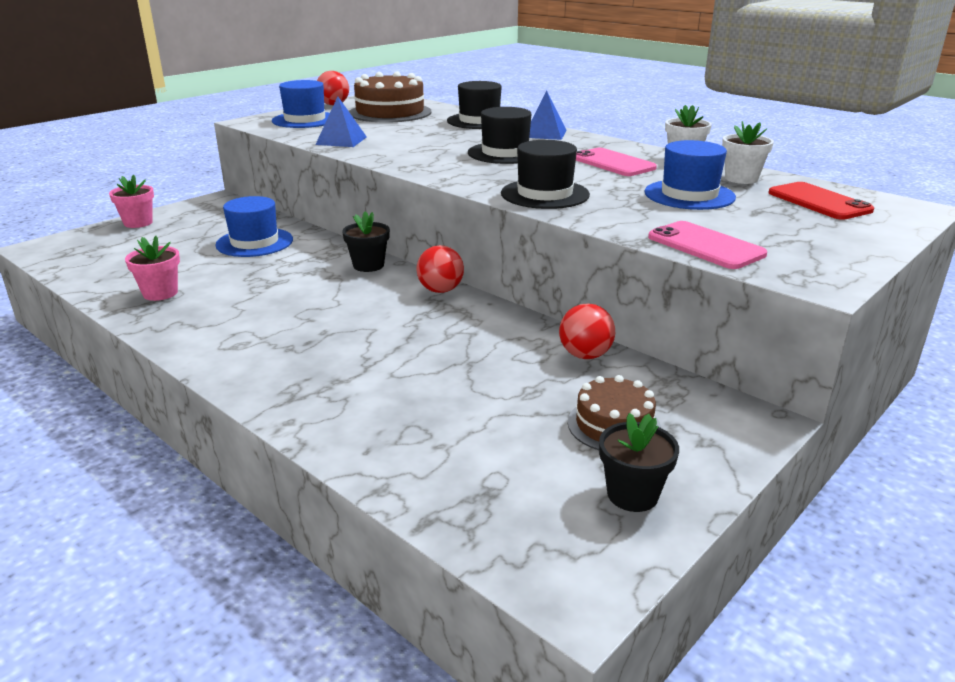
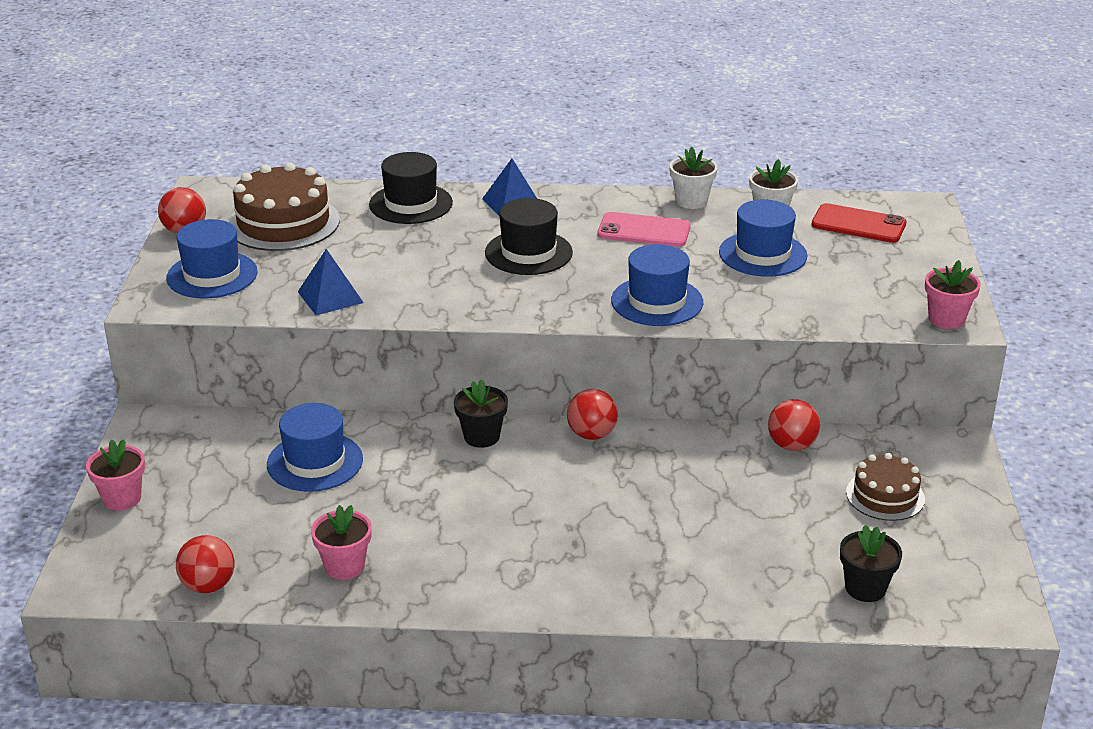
camera: 40 degrees left, 5 degrees up
(84, 272) = (208, 586): none -> red ball
(545, 194) = (657, 301): black hat -> blue hat
(632, 495) = (957, 540): black flower pot -> black flower pot (865, 588)
(705, 246) = (853, 315): pink phone -> none
(806, 275) = (946, 319): none -> pink flower pot

